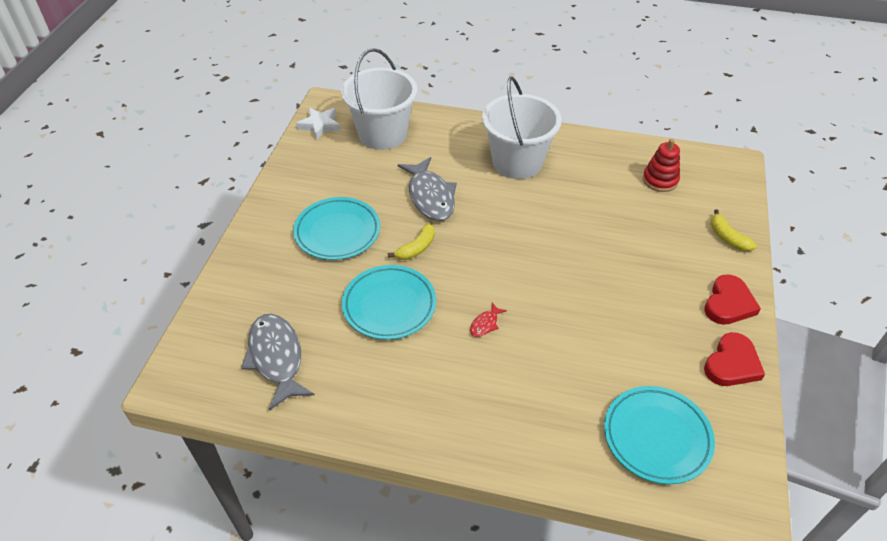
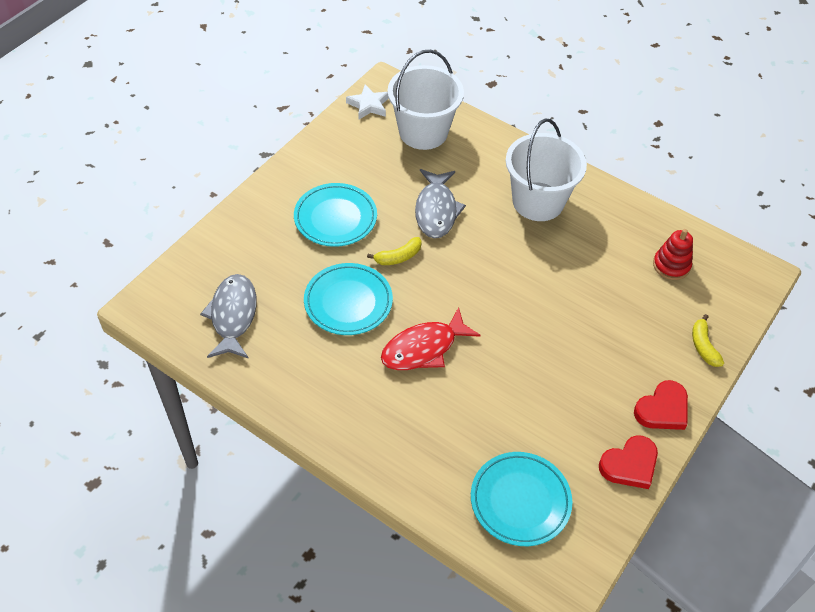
camera: 20 degrees right, 5 degrees up
(485, 324) = (423, 348): red fish -> red fish, size x2.30

